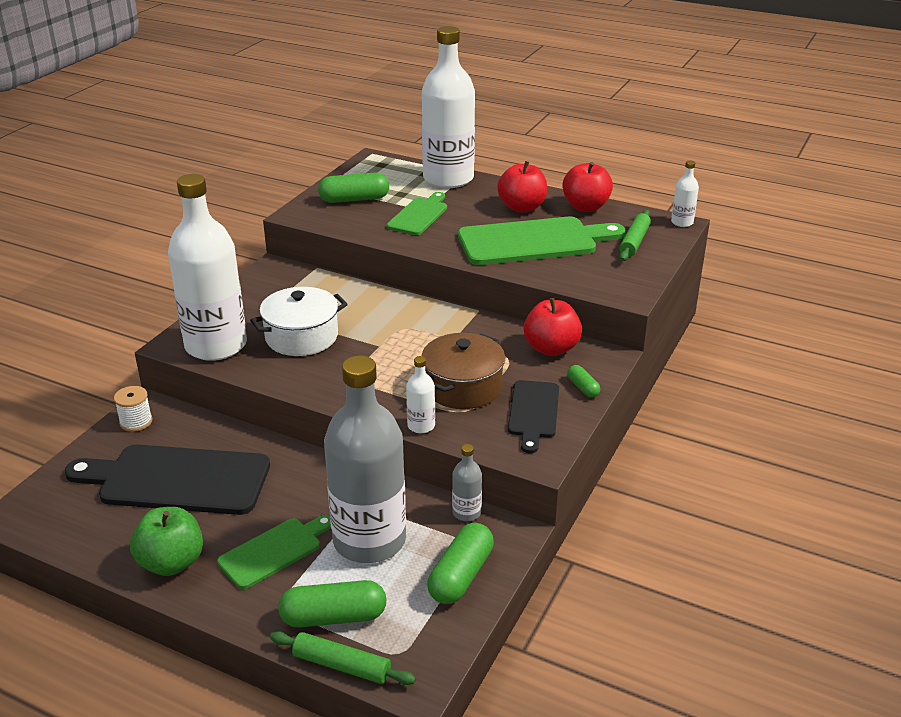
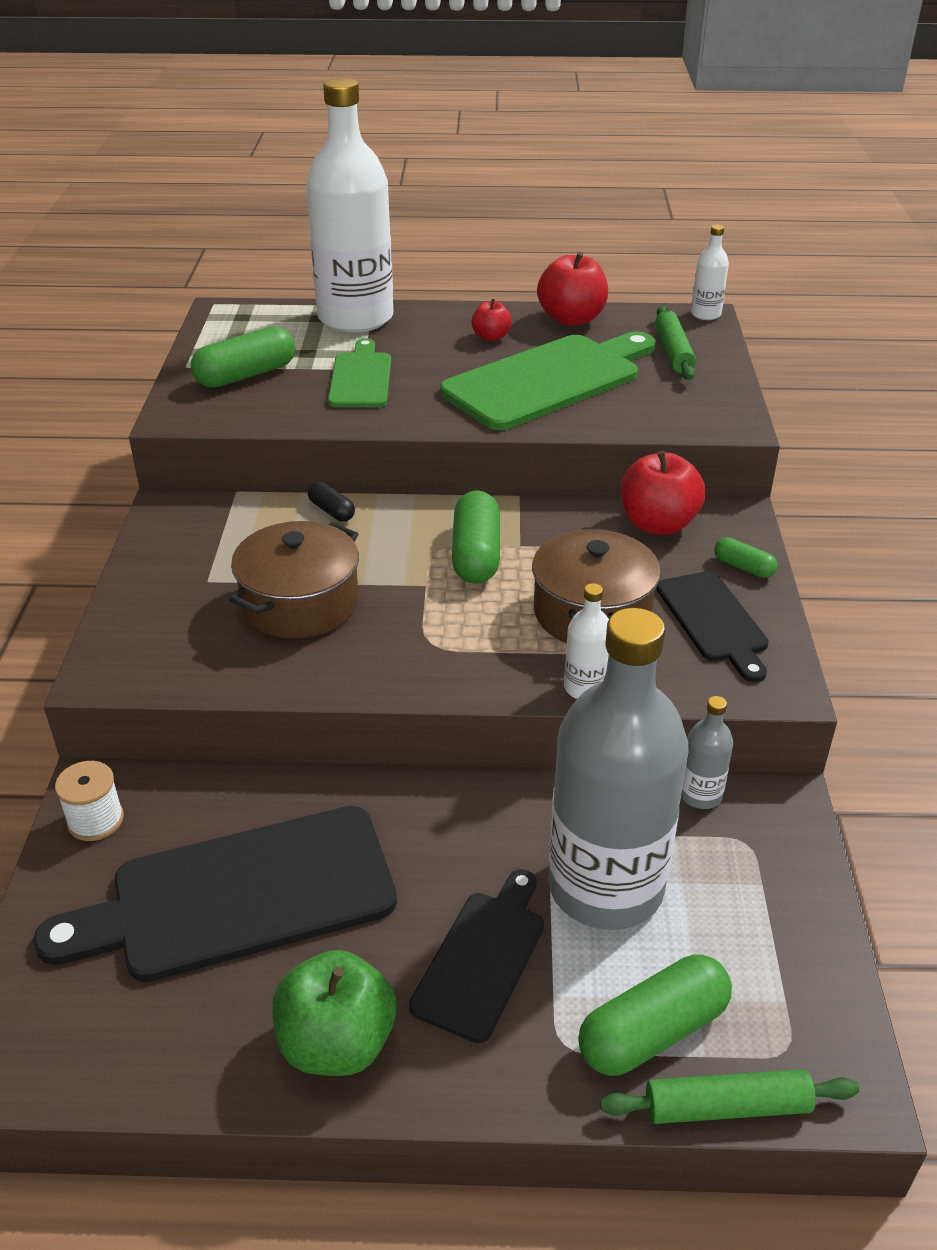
camera: 25 degrees left, 5 degrees up
(216, 345) = (175, 655): white bottle -> none
(274, 551) = (482, 958): green cutting board -> black cutting board
(301, 337) = (300, 603): white pot -> brown pot
(360, 291) = (332, 511): none -> black capsule
(461, 575) = (769, 893): green capsule -> green capsule (476, 554)
(522, 207) = (491, 337): red apple -> red apple, size x0.56

